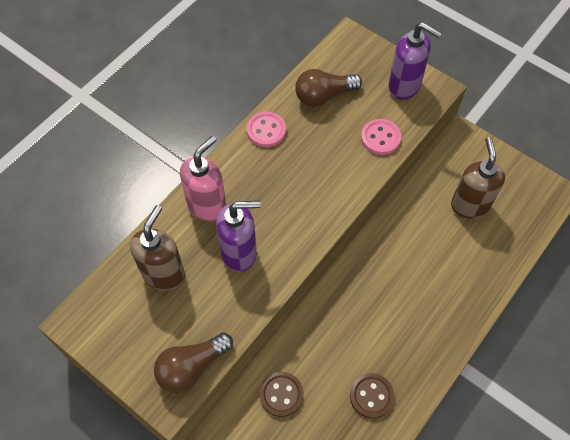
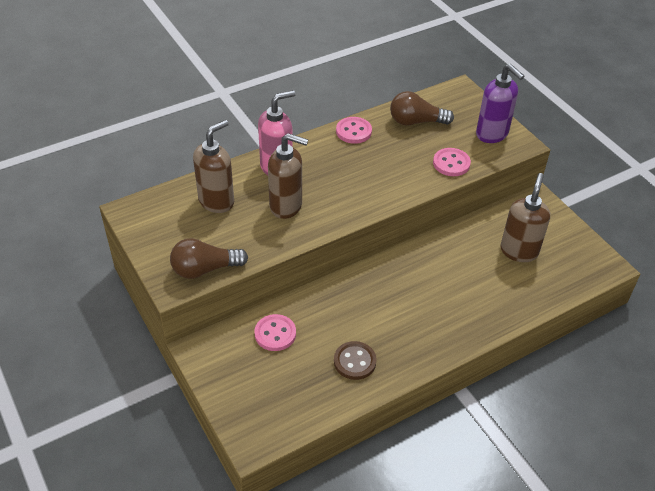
camera: 20 degrees right, 15 degrees down
(239, 253) = (286, 206): purple soap dispenser -> brown soap dispenser
(281, 394) = (275, 334): brown button -> pink button

